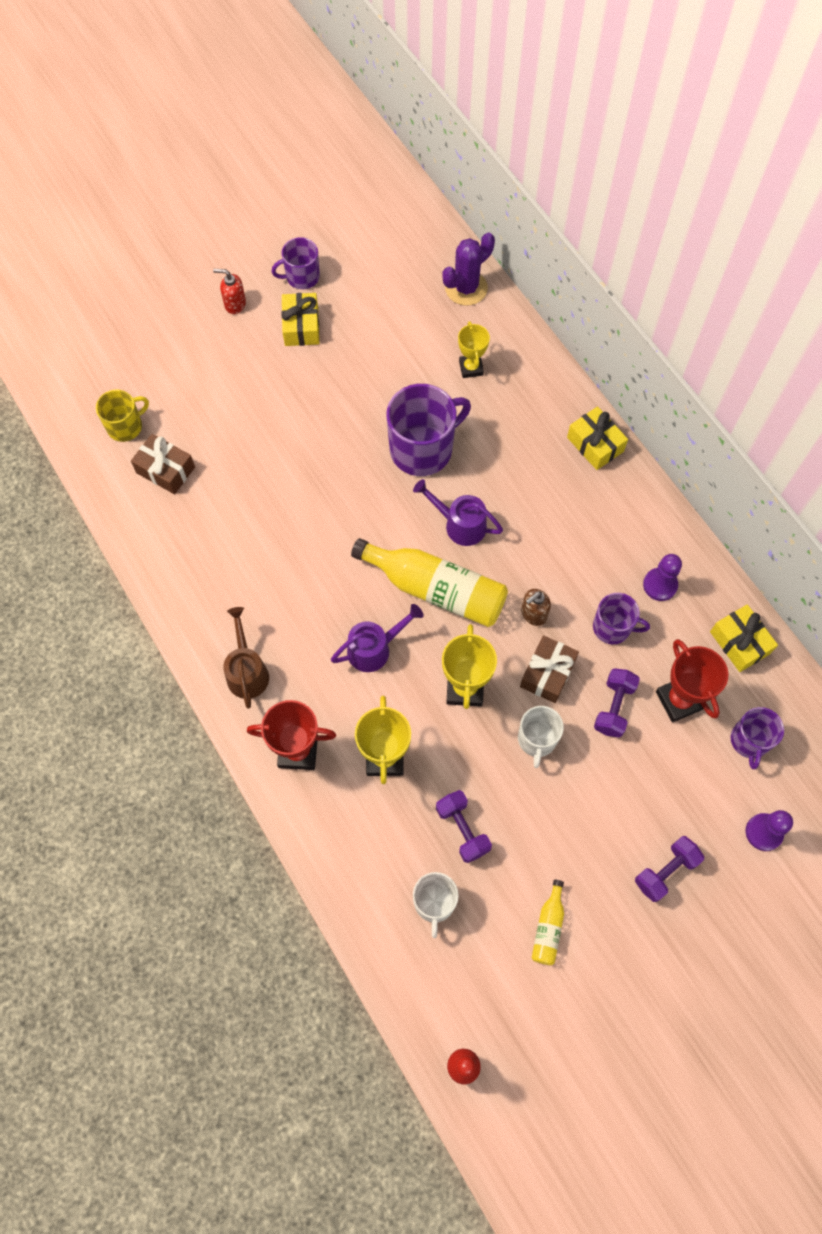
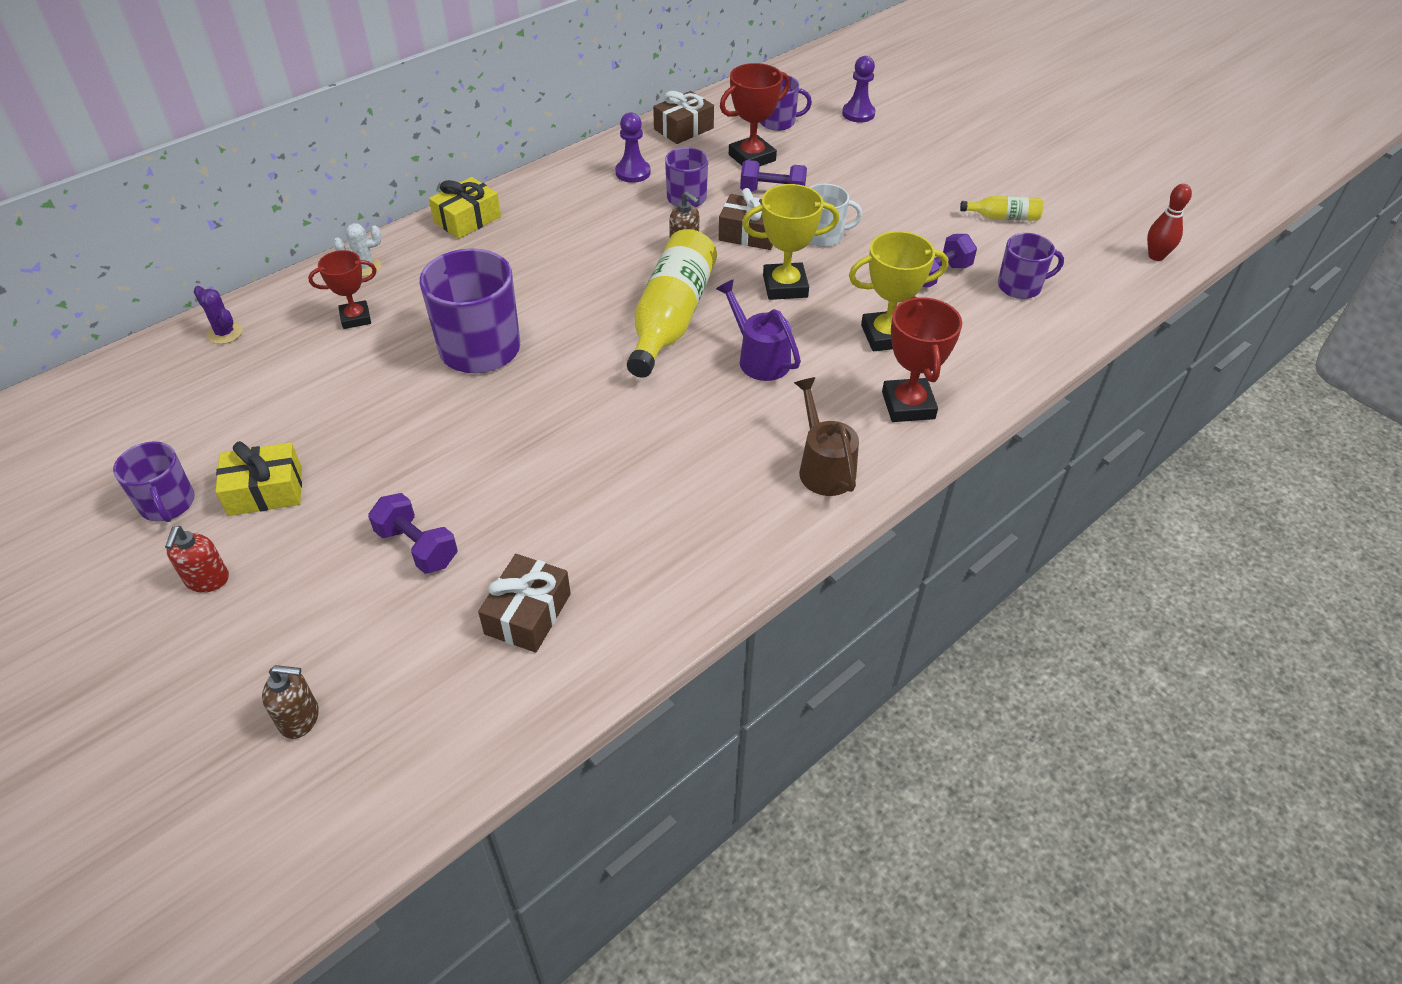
camera: 100 degrees left, 20 degrees down
(125, 357) = (300, 718): none -> brown soap dispenser
(125, 426) = (446, 687): yellow mug -> none
(247, 670) = (823, 467): brown watering can -> brown watering can turned 90 degrees clockwise
(434, 902) = (1020, 286): white mug -> purple mug
(459, 524) = (582, 308): purple watering can -> none
(466, 288) = (225, 333): purple cactus -> purple cactus, size x0.58
(471, 368) = (355, 318): yellow trophy -> red trophy
(535, 371) = (365, 267): none -> white cactus
(665, 871) = (917, 159): purple dumbbell -> purple dumbbell (417, 547)
(739, 642) = (683, 129): yellow gift -> brown gift

